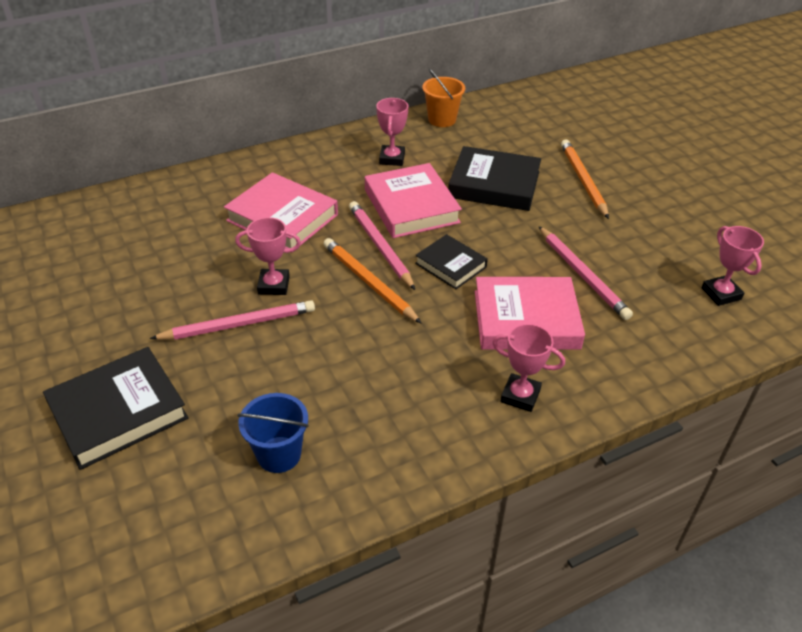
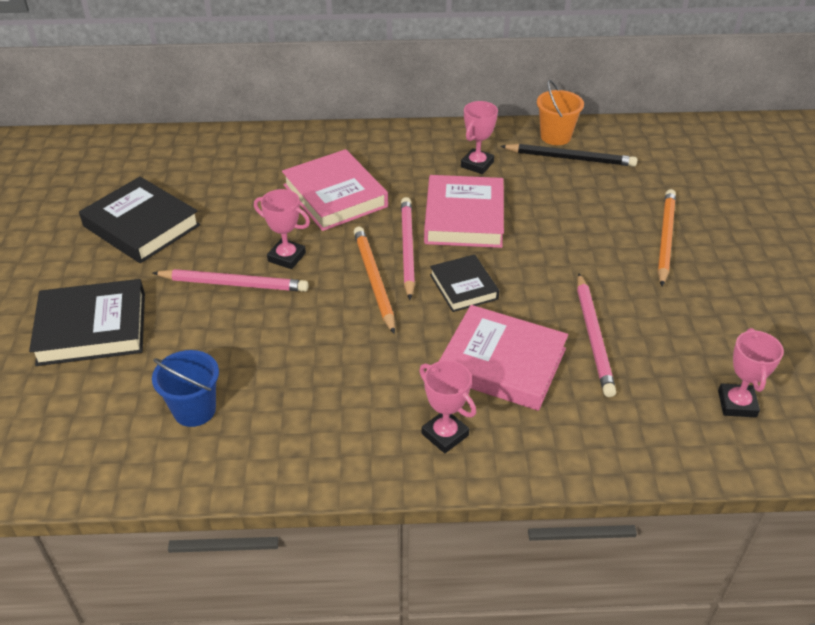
camera: 25 degrees right, 0 degrees up
(465, 135) = (570, 158): none -> black pencil
(494, 185) = (564, 218): black book -> black book (141, 226)

